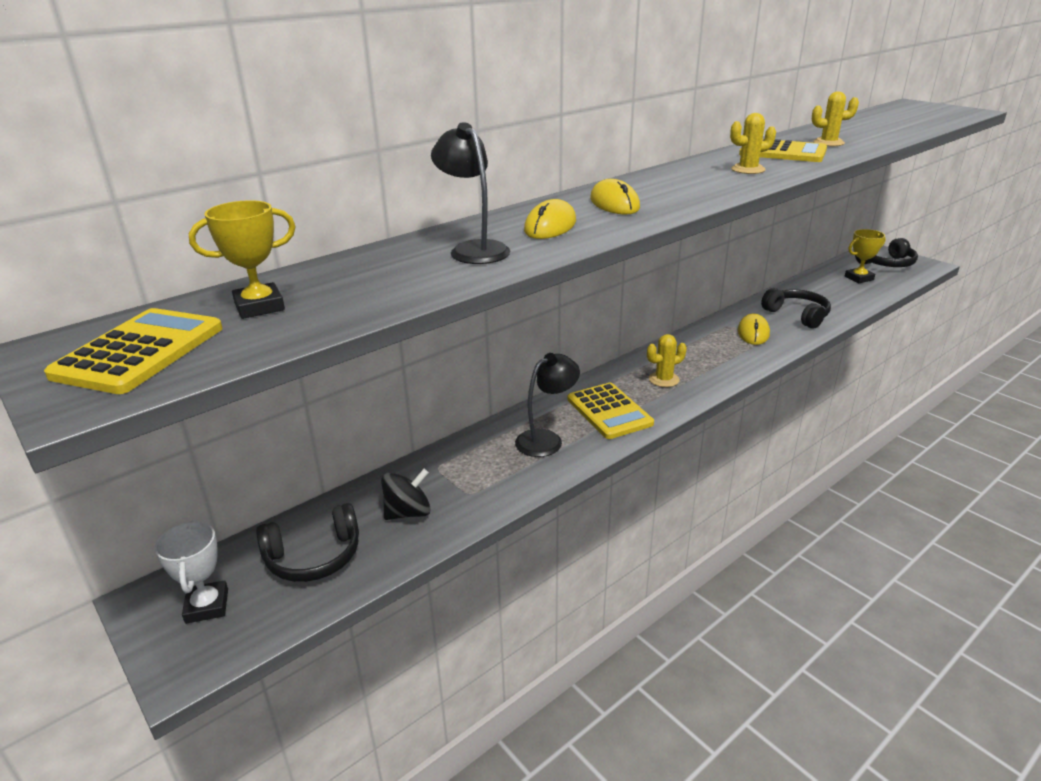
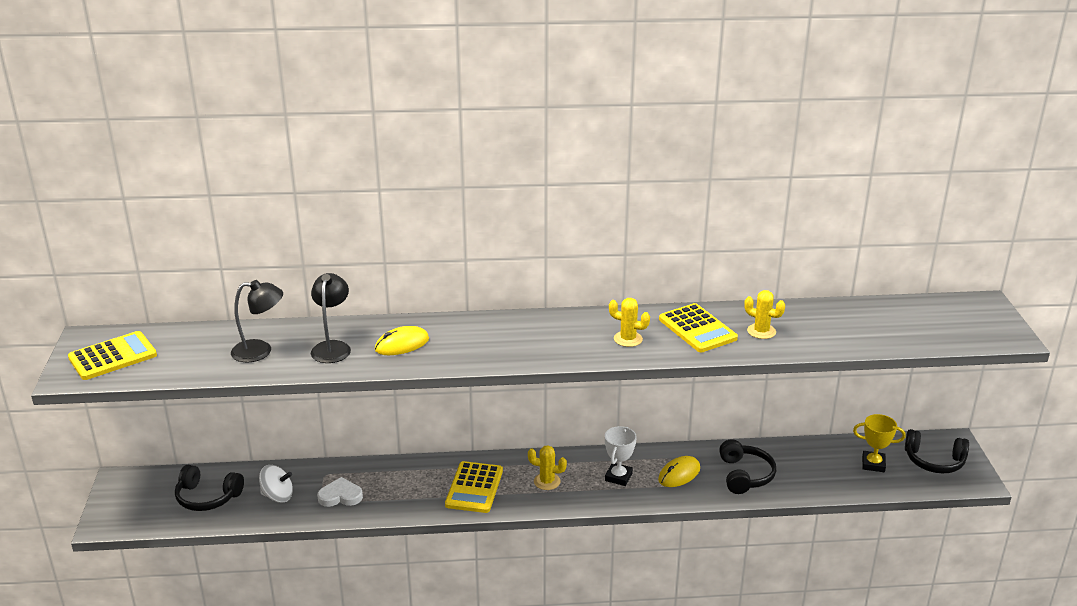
camera: 35 degrees right, 0 degrees up
(207, 606) = (139, 498): white trophy -> white trophy (618, 477)
(259, 307) = (186, 347): yellow trophy -> none
(408, 512) = (277, 496): black spinning top -> white spinning top
(484, 478) = (340, 496): none -> white heart
(546, 439) = (408, 488): black lamp -> black lamp (260, 351)
(614, 203) = (473, 338): yellow mouse -> none

